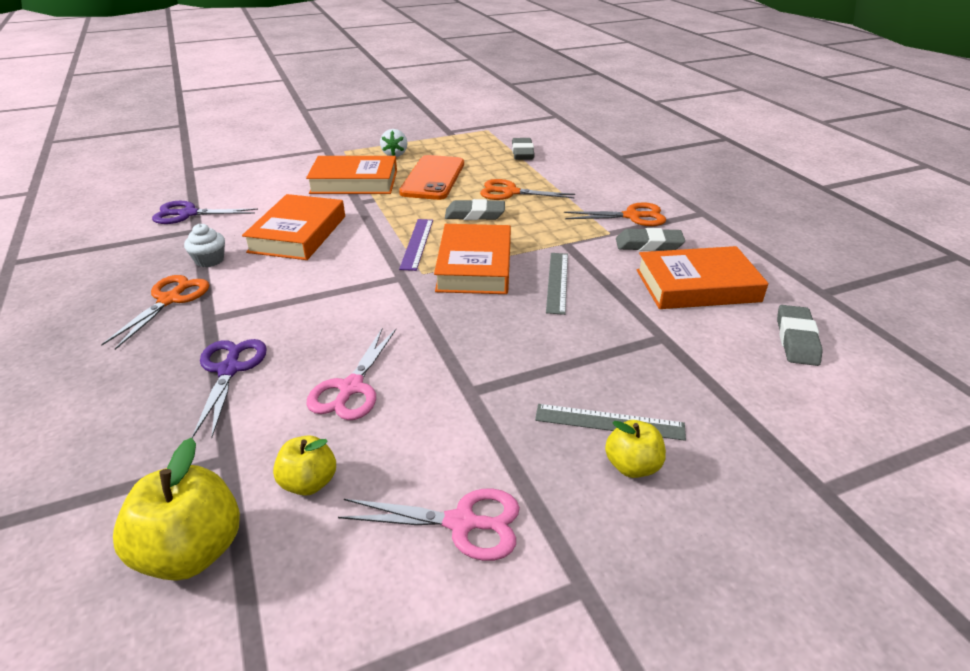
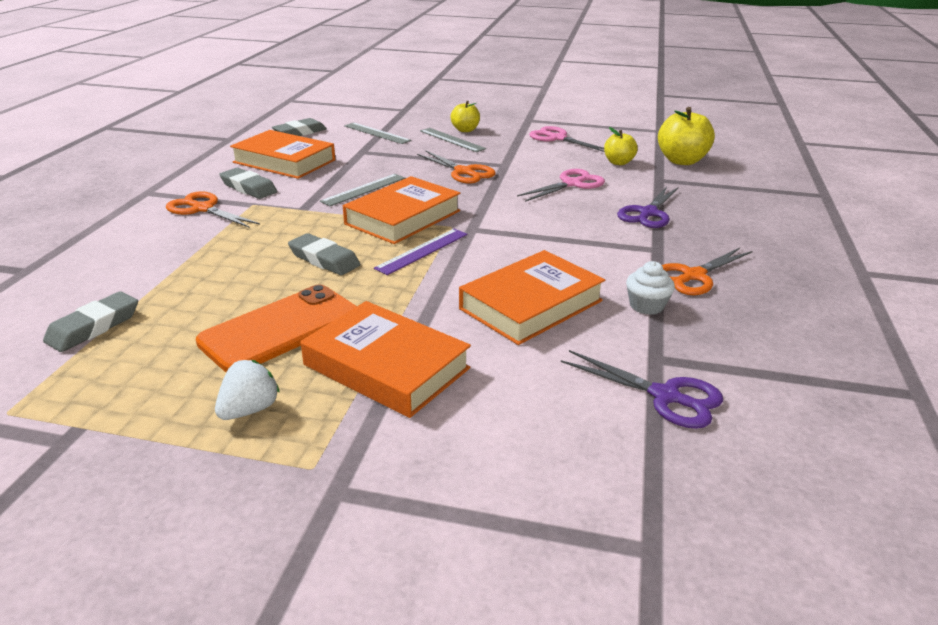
camera: 145 degrees left, 5 degrees down
(510, 192) = (241, 271): orange scissors -> orange scissors (463, 172)
(722, 386) = (377, 133): none -> grey ruler

